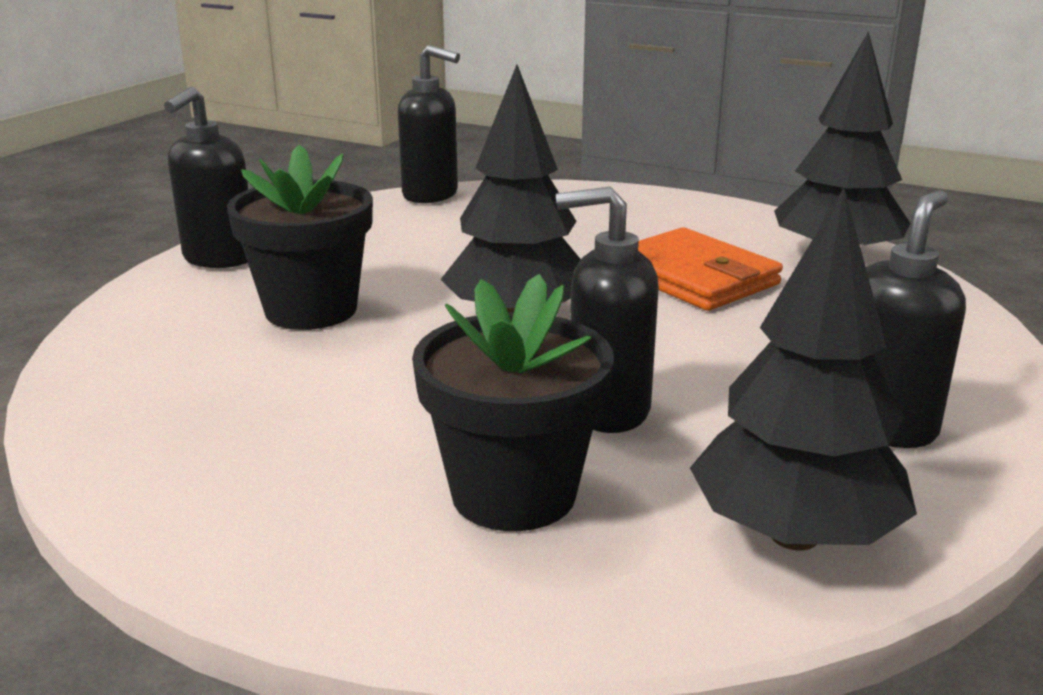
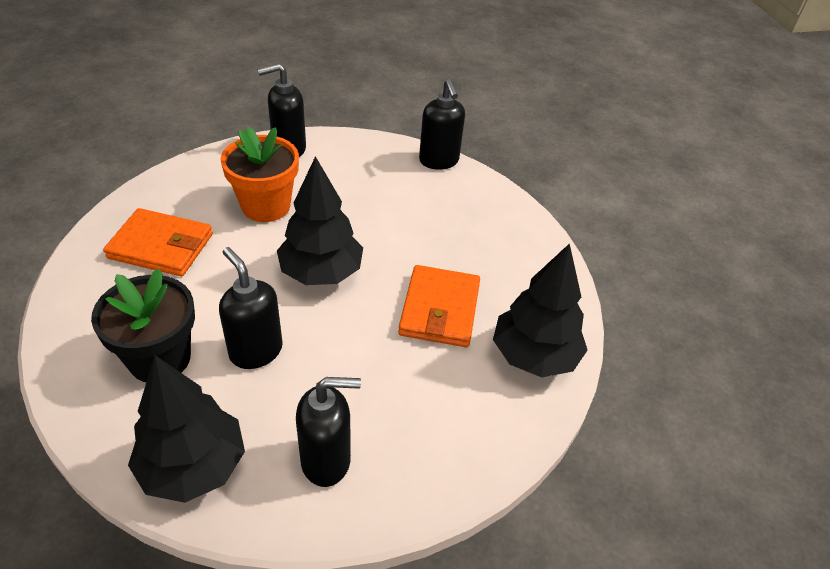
camera: 45 degrees right, 20 degrees up
(245, 413) = (161, 246): none -> orange wallet
(311, 310) = (266, 206): black flower pot -> orange flower pot

